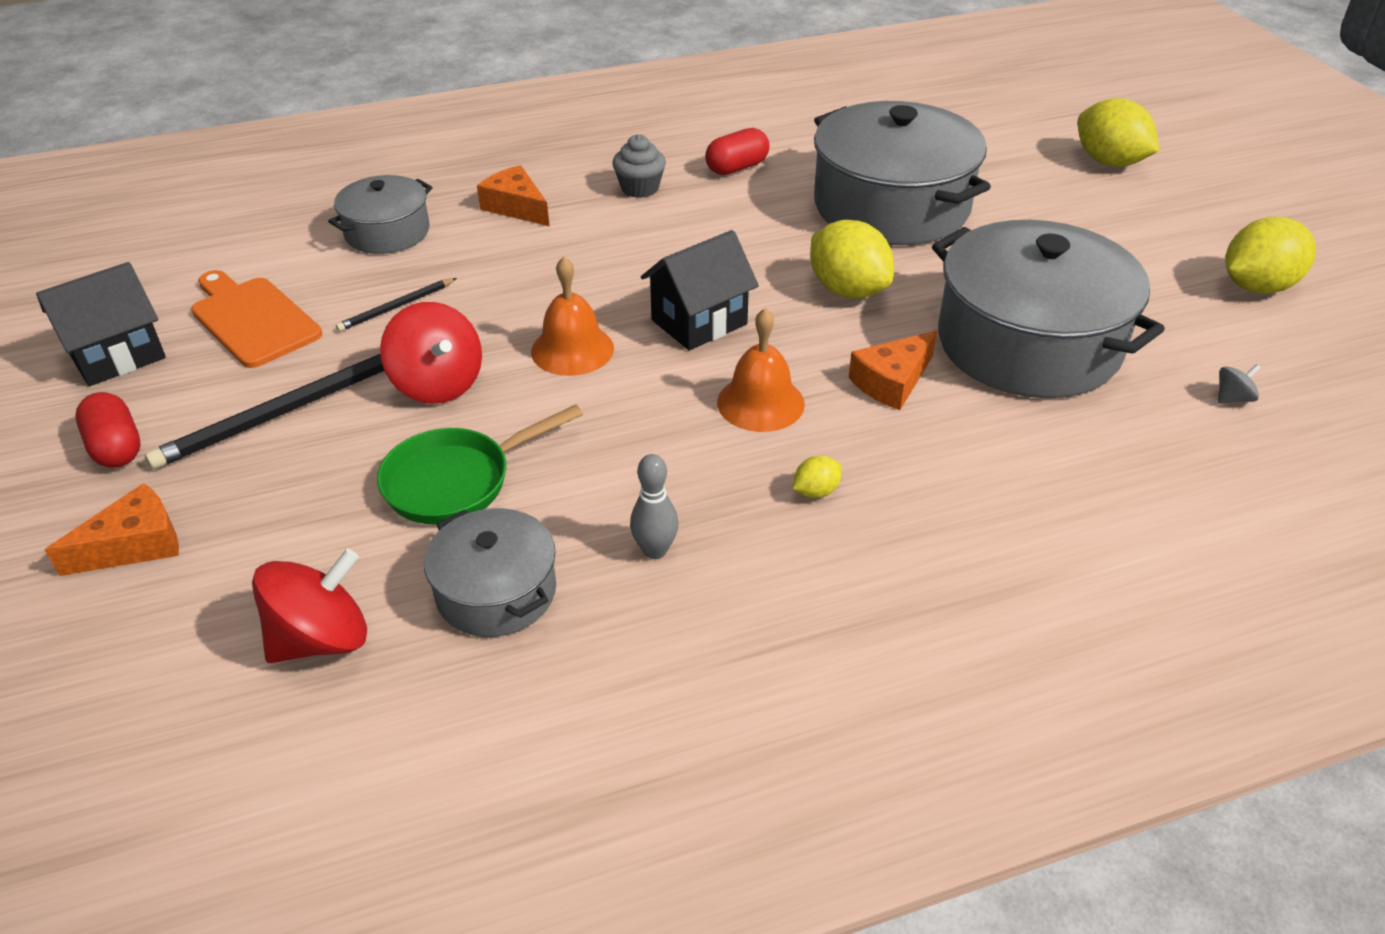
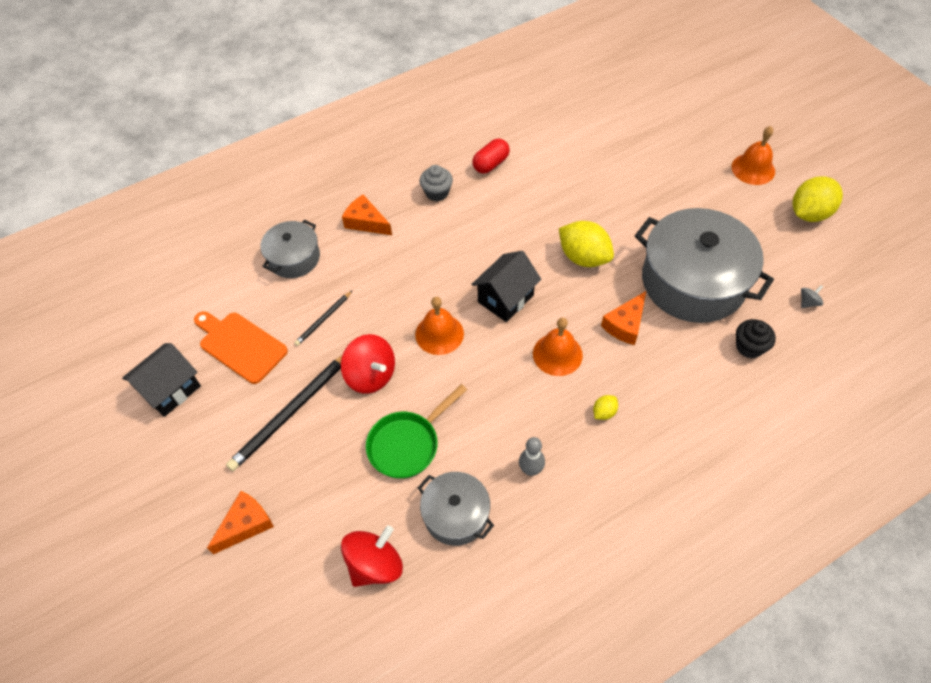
camera: 10 degrees left, 15 degrees up
(116, 447) = (202, 459): red capsule -> none
(891, 206) = (592, 182): grey pot -> none
(1109, 162) = (711, 122): yellow lemon -> none
(1109, 442) = (749, 347): none -> black cupcake
(1168, 222) = (753, 169): none -> orange bell

